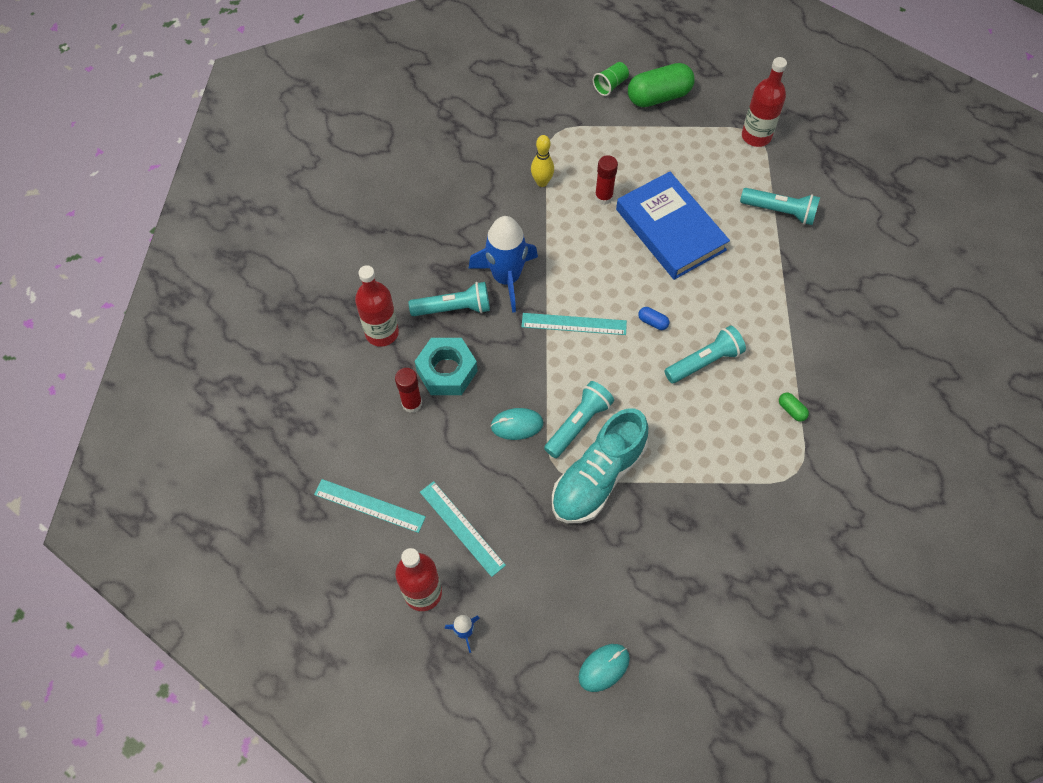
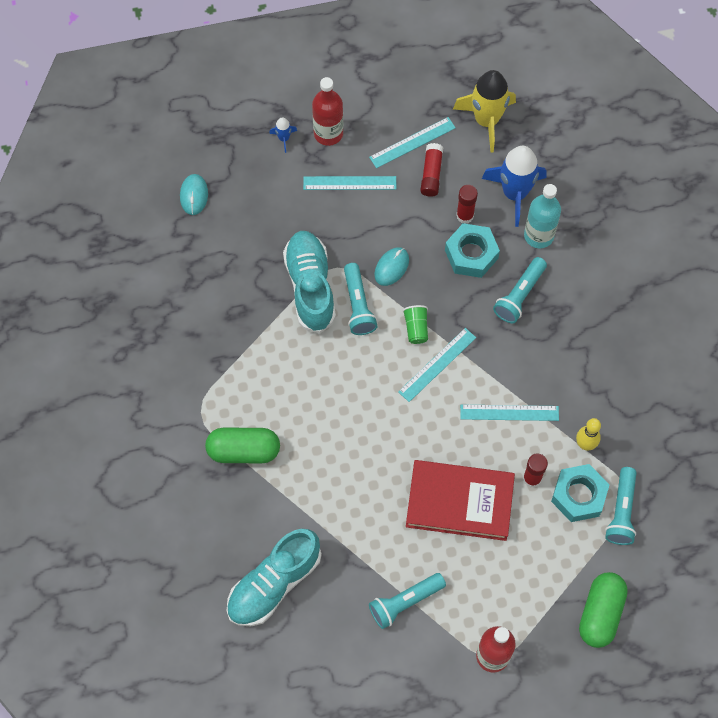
camera: 130 degrees right, 5 degrees up
(291, 458) = (486, 120): none -> yellow rocket
(382, 333) = (538, 235): red bottle -> turquoise bottle
(391, 463) = (431, 174): none -> red glue stick
(506, 278) = (516, 350): blue rocket -> blue rocket (514, 193)
(565, 246) = (509, 412): none -> turquoise ruler
(587, 161) = (578, 496): none -> turquoise nut
(610, 85) = (645, 583): green cup -> green cup (416, 328)
(652, 322) = (392, 419): blue capsule -> none
(670, 230) = (459, 502): blue book -> red book
(704, 361) = (330, 426): turquoise flashlight -> turquoise flashlight (621, 511)
(791, 410) = (243, 450): green capsule -> green capsule, size x2.37
(863, 304) = (274, 583): none -> turquoise shoe

